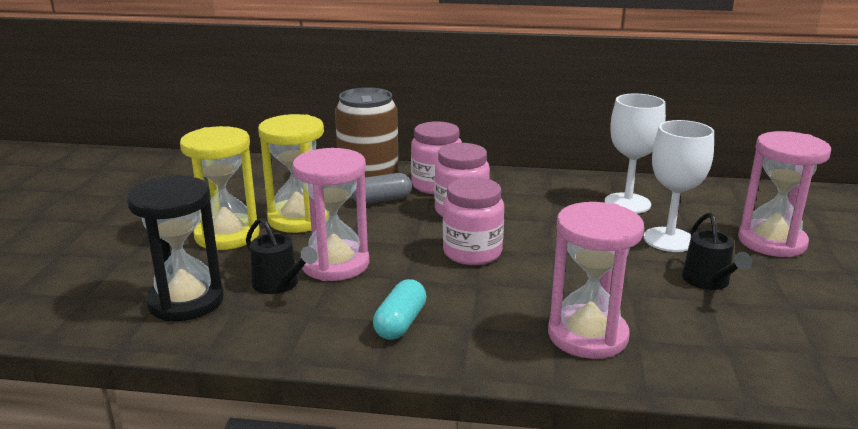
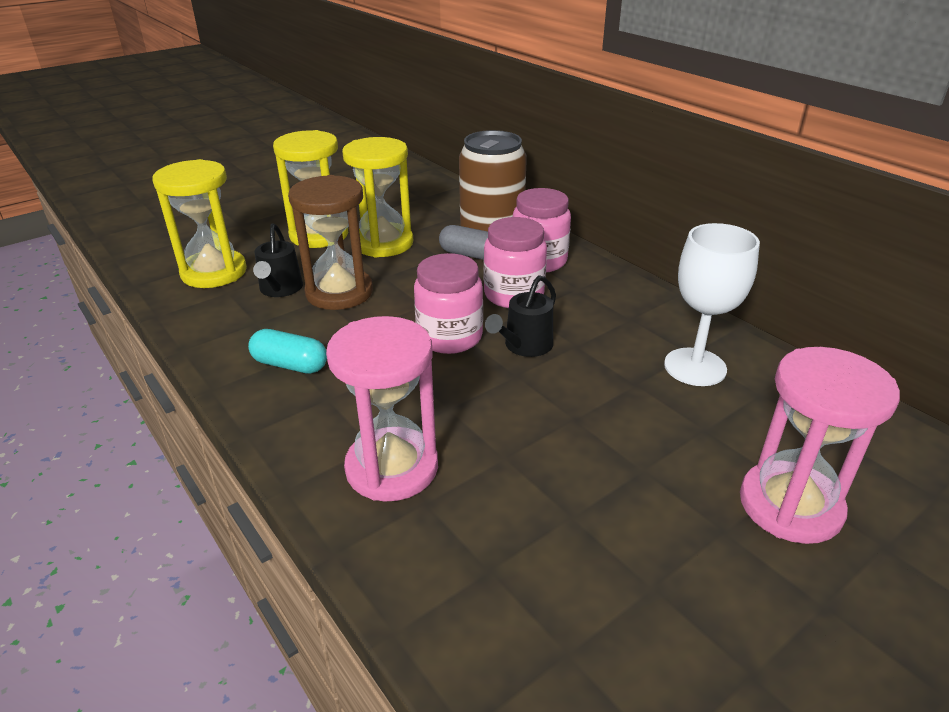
camera: 45 degrees right, 10 degrees up
(186, 301) = (214, 272): black hourglass -> yellow hourglass
(335, 264) = (339, 292): pink hourglass -> brown hourglass
(400, 323) = (290, 365): turquoise capsule -> turquoise capsule turned 45 degrees clockwise
(669, 239) = (661, 429): white goblet -> none
(708, 281) = (612, 497): black watering can -> black watering can (525, 346)

